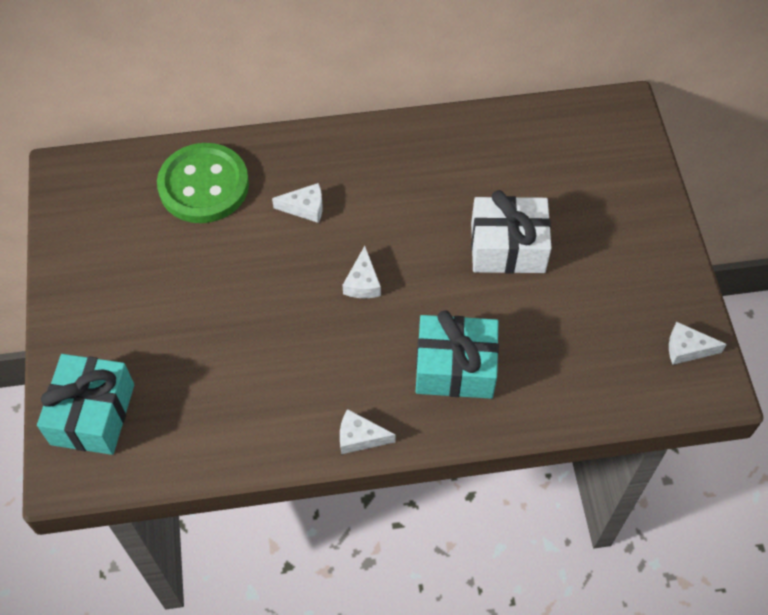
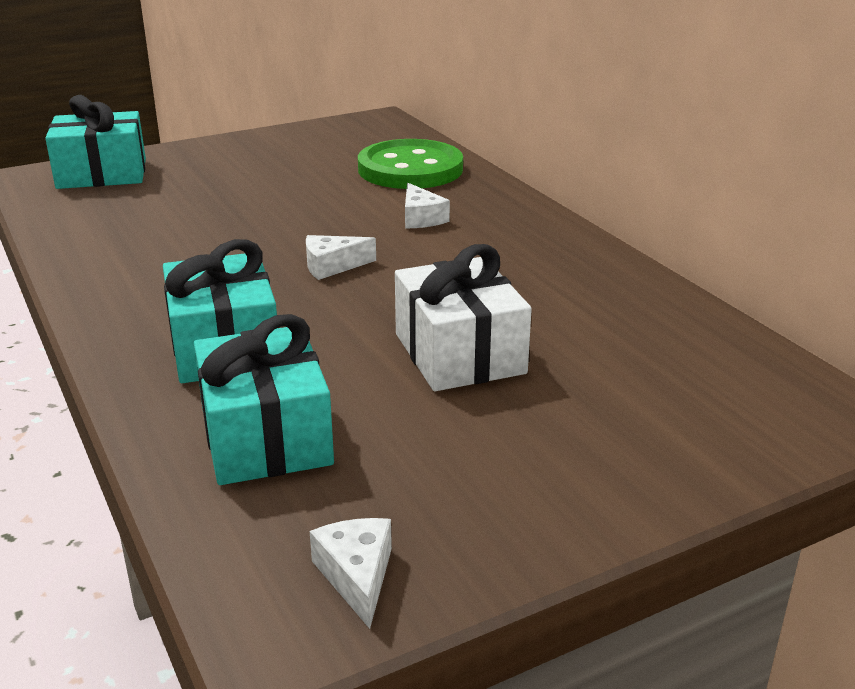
camera: 70 degrees right, 30 degrees down
(360, 437) = (96, 302): white cheese -> none
(563, 363) = (266, 436): none -> turquoise gift

